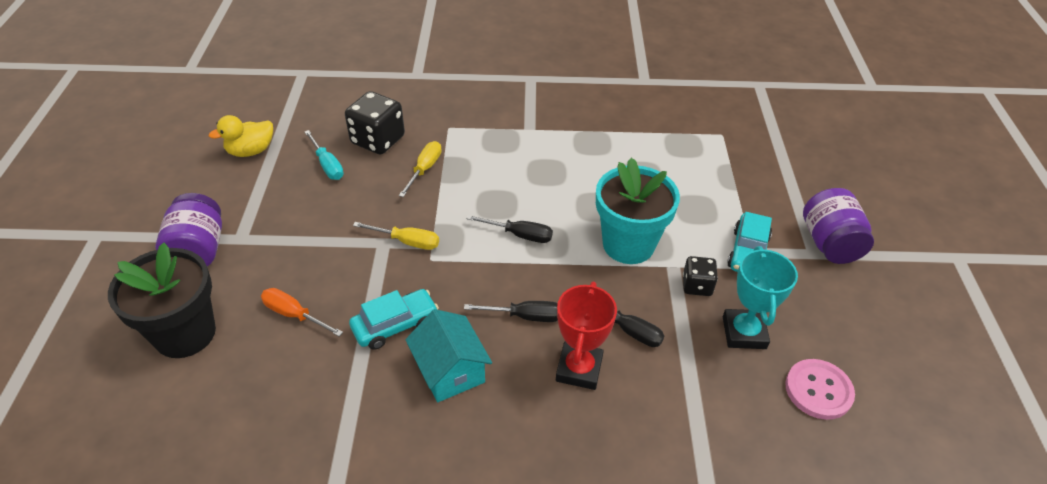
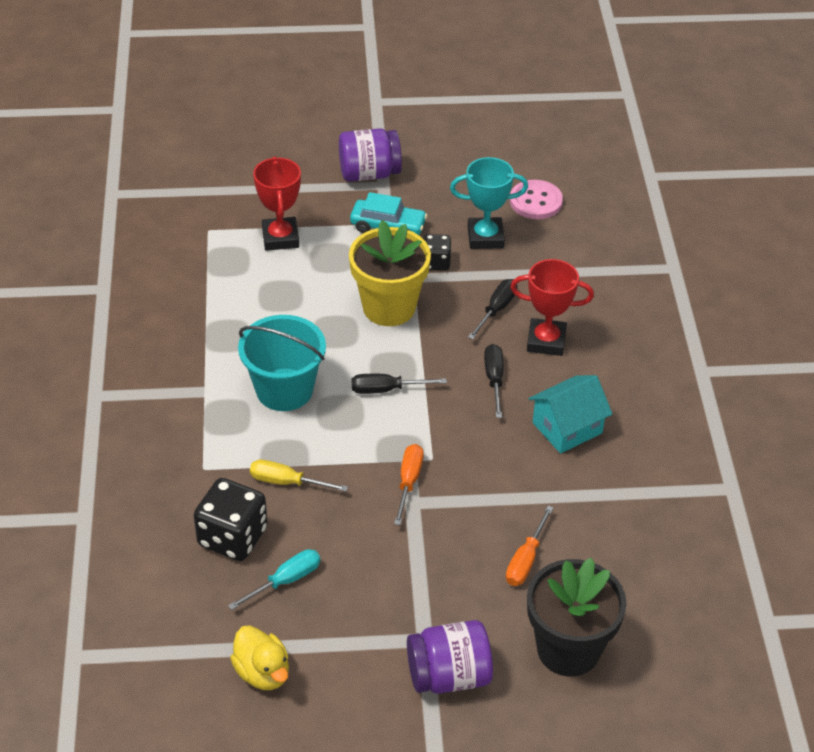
camera: 95 degrees left, 0 degrees up
(395, 325) = (523, 475): turquoise car -> none
(407, 242) = (408, 482): yellow screwdriver -> orange screwdriver
(519, 235) = (386, 389): black screwdriver -> black screwdriver turned 105 degrees counterclockwise
(526, 172) = (284, 390): none -> turquoise bucket
(628, 244) = (389, 307): turquoise flower pot -> yellow flower pot
(718, 177) = (280, 238): none -> red trophy

